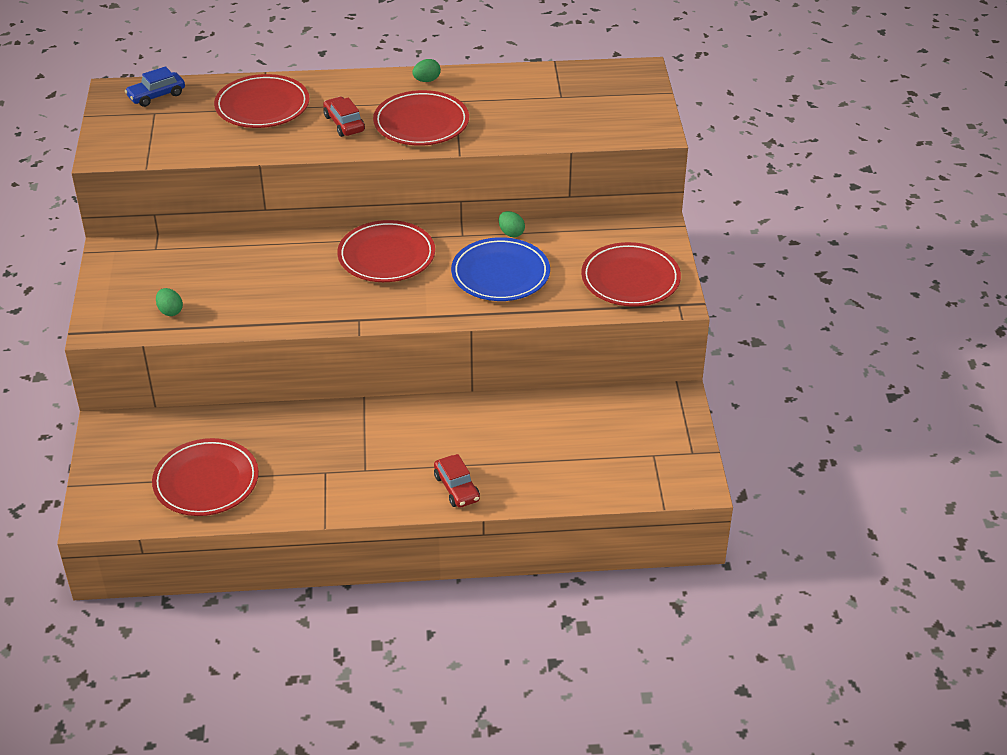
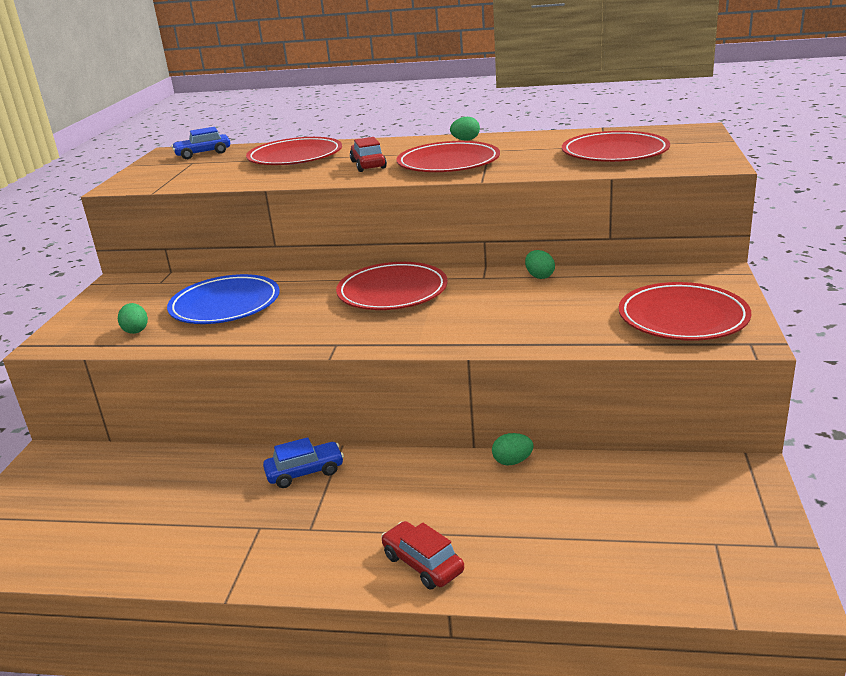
camera: 15 degrees right, 15 degrees down
(206, 481) = (112, 526): red plate -> red plate (614, 153)
(342, 423) = (305, 472): none -> blue car
(457, 488) = (422, 564): red car -> red car turned 150 degrees clockwise
(500, 274) = (518, 309): blue plate -> blue plate (225, 305)
(505, 401) = (512, 461): none -> green egg

